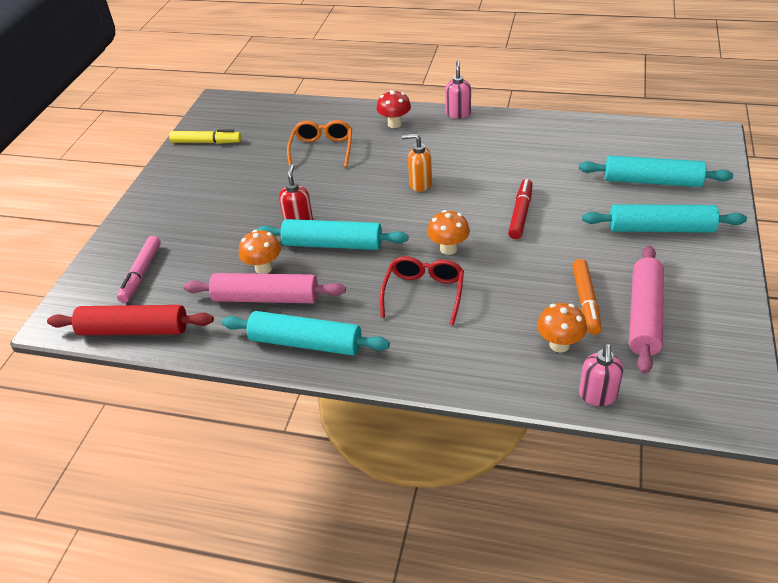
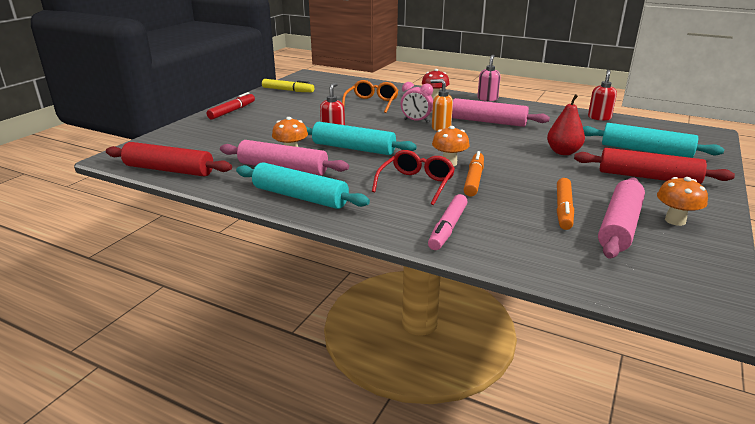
camera: 10 degrees right, 15 degrees down
(141, 274) = (196, 143): pink marker -> pink marker (447, 228)
(387, 176) = (416, 121): none -> pink clock
(470, 161) = (488, 122): none -> pink rolling pin
(483, 272) = (474, 179): none -> orange marker
(521, 214) = (520, 153): red marker -> red marker (232, 111)
(559, 344) = (529, 232): orange mushroom -> orange mushroom (675, 220)
(566, 203) = (563, 152): none -> red pear
(593, 128) = (599, 118): none -> red soap dispenser
(598, 395) = (557, 271): pink soap dispenser -> none
(660, 228) = (648, 177): turquoise rolling pin -> red rolling pin

